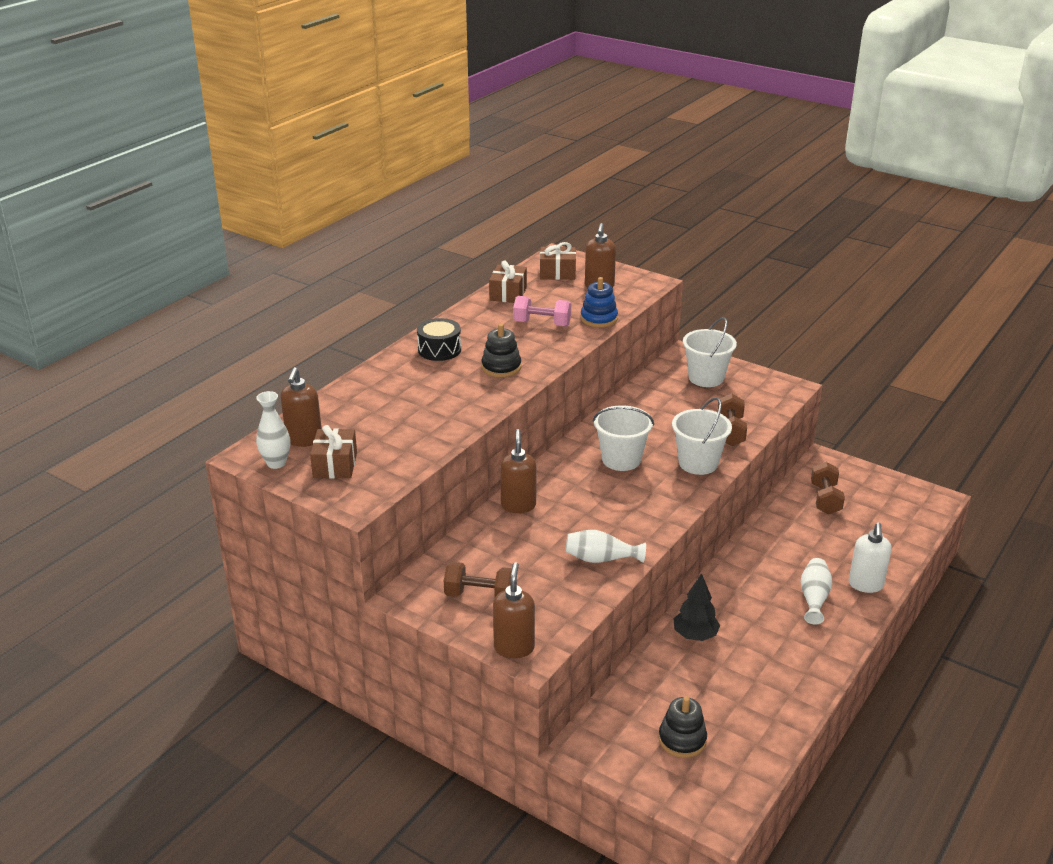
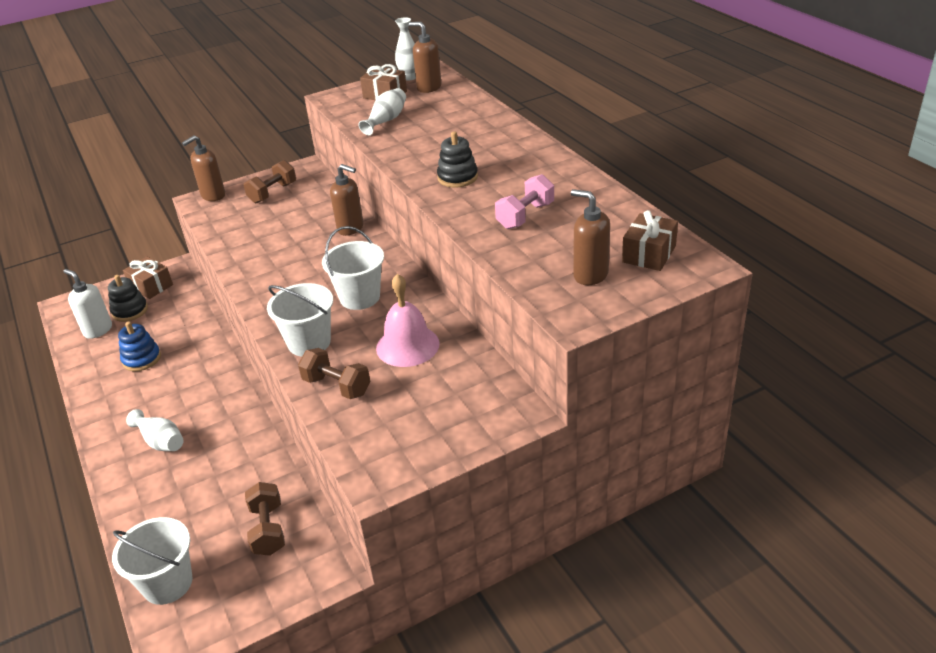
camera: 120 degrees right, 5 degrees up
(439, 350) = (517, 154): black drum -> none
(508, 294) = (612, 210): brown gift -> brown gift (151, 286)
(514, 647) = (213, 196): brown soap dispenser -> brown soap dispenser turned 105 degrees clockwise
(599, 319) = (508, 254): blue stacking toy -> blue stacking toy (141, 359)
(601, 559) = (249, 250): white vase -> white vase (386, 120)
(660, 416) = (407, 346): none -> pink bell
(695, 635) = (201, 352): black tree -> none
(706, 378) = (455, 412): white bucket -> white bucket (167, 583)
(825, 499) = (268, 530): brown dumbbell -> brown dumbbell turned 45 degrees clockwise
(865, 585) = (136, 488): white soap dispenser -> white soap dispenser (98, 330)

